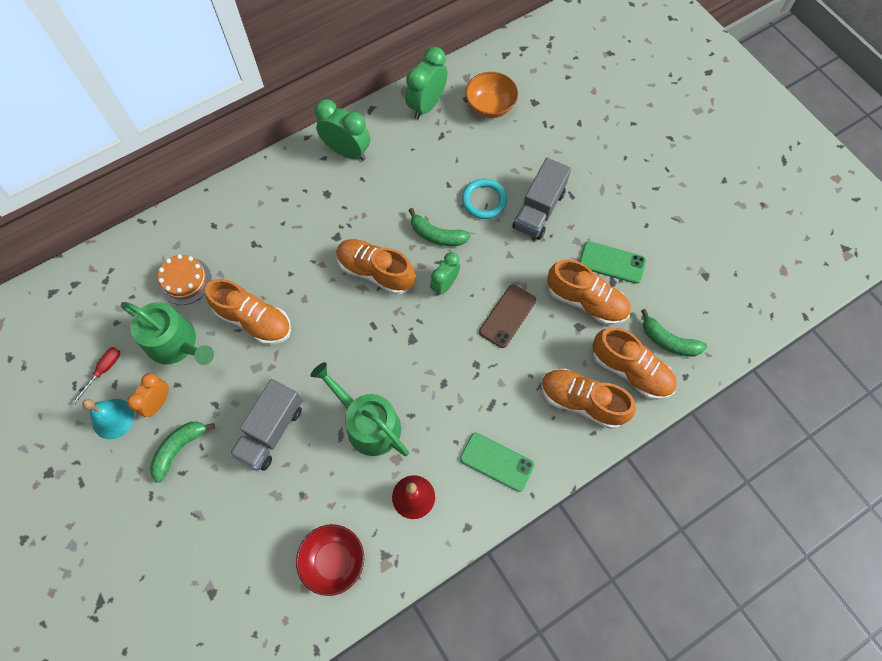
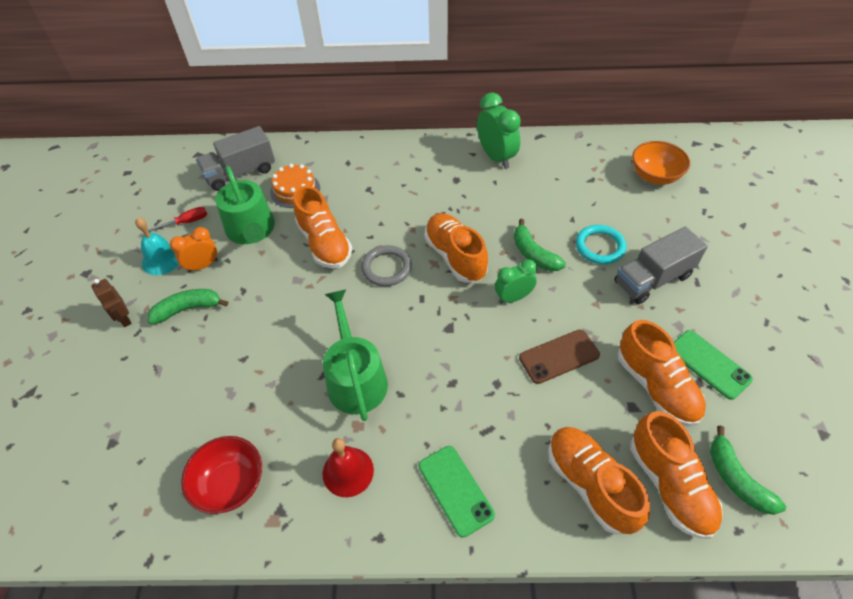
camera: 35 degrees right, 15 degrees down
(127, 491) = (124, 319): none -> brown robot
(271, 431) = (269, 336): grey truck -> grey truck (240, 173)
(325, 314) = (386, 268): none -> grey ring
(427, 105) = (592, 152): green clock -> none

